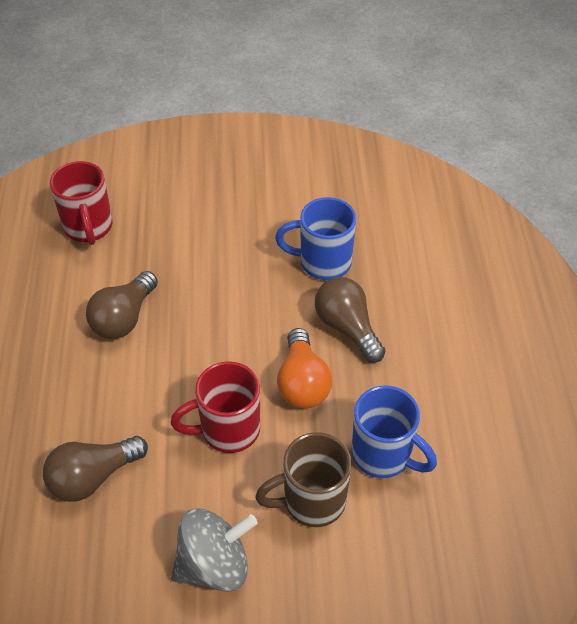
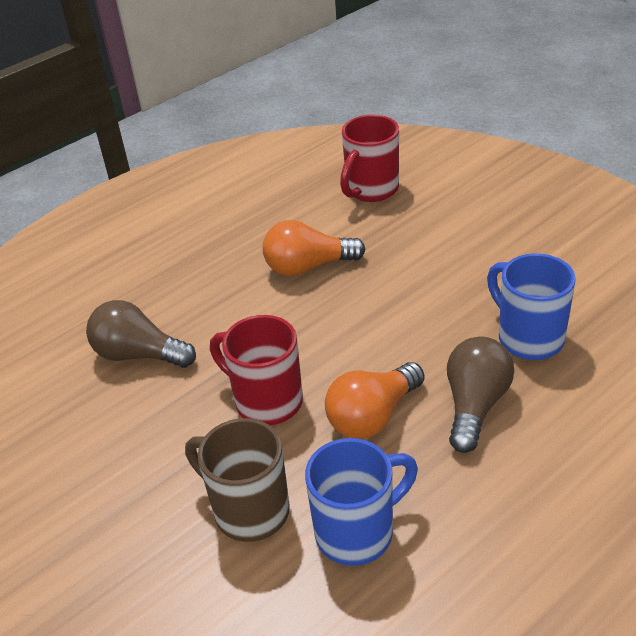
camera: 55 degrees right, 10 degrees down
(124, 318) = (308, 267): brown light bulb -> orange light bulb
(214, 565) = (121, 485): grey spinning top -> none
(383, 455) = (357, 532): blue mug -> blue mug turned 120 degrees counterclockwise

